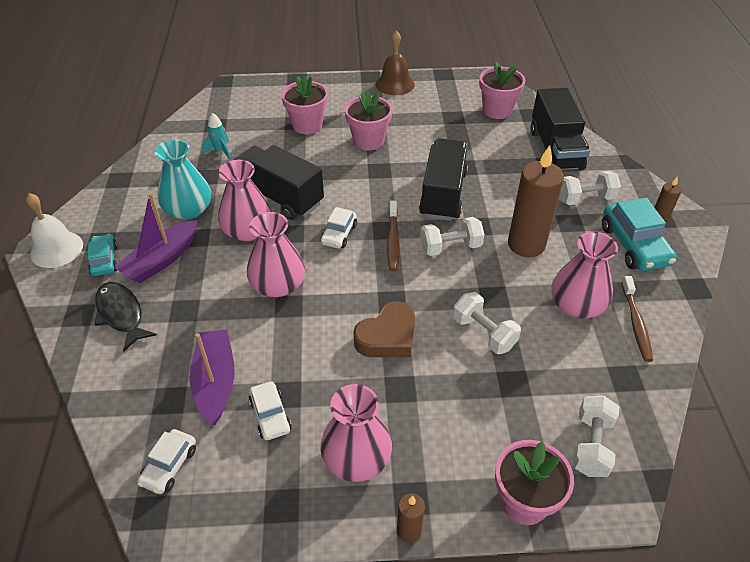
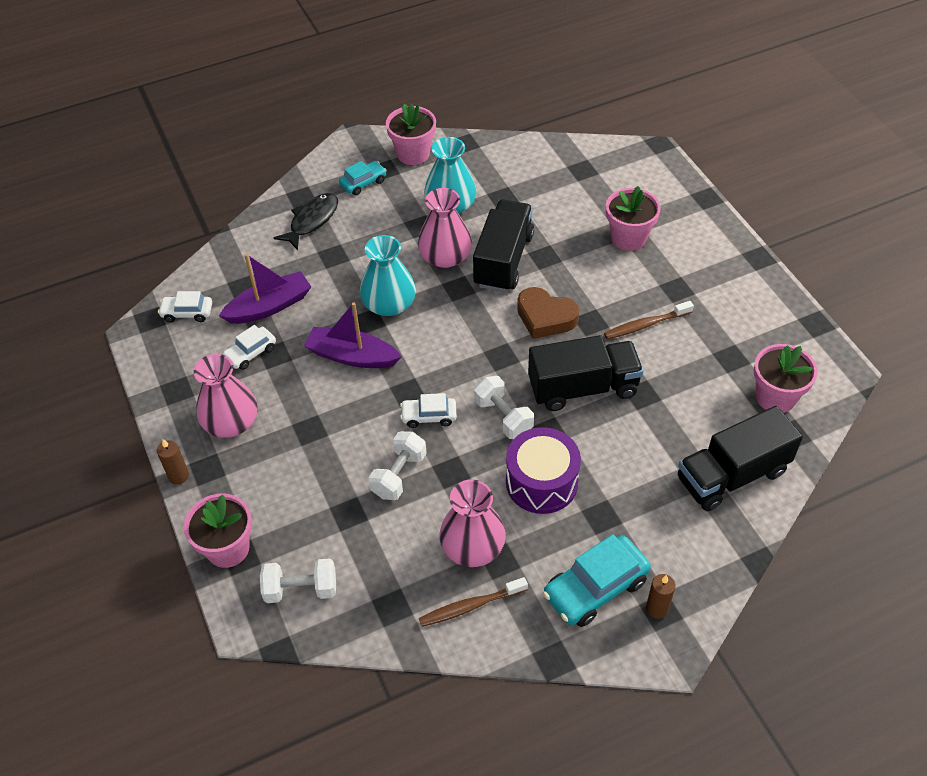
camera: 70 degrees right, 5 degrees up
(56, 249) = (361, 149): white bell -> none
(162, 260) = (381, 216): purple boat -> purple boat (352, 356)
(220, 151) = (545, 190): turquoise rocket -> none
(278, 285) = (389, 304): pink vase -> turquoise vase
(339, 234) = (475, 323): white car -> white car (429, 416)
(368, 141) = (634, 296): pink flower pot -> pink flower pot (413, 154)
(387, 336) = (363, 402): brown heart -> brown heart (545, 317)
(393, 240) = (489, 367): brown toothbrush -> brown toothbrush (646, 325)
(395, 84) = (759, 284): brown bell -> none
(526, 244) = (541, 482): brown candle -> purple drum
(585, 199) = (653, 524): white dumbbell -> none

